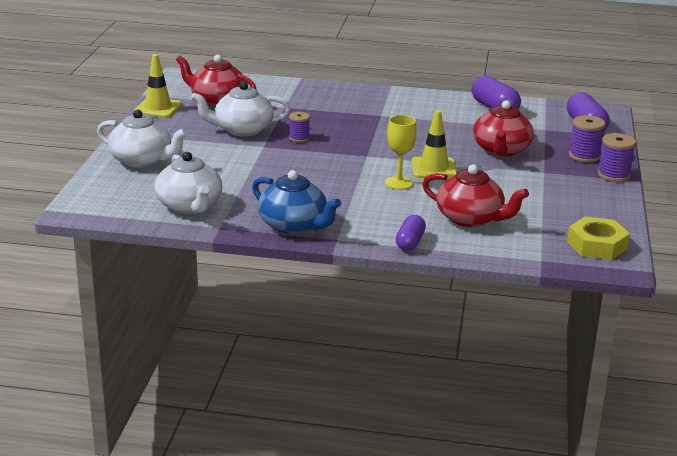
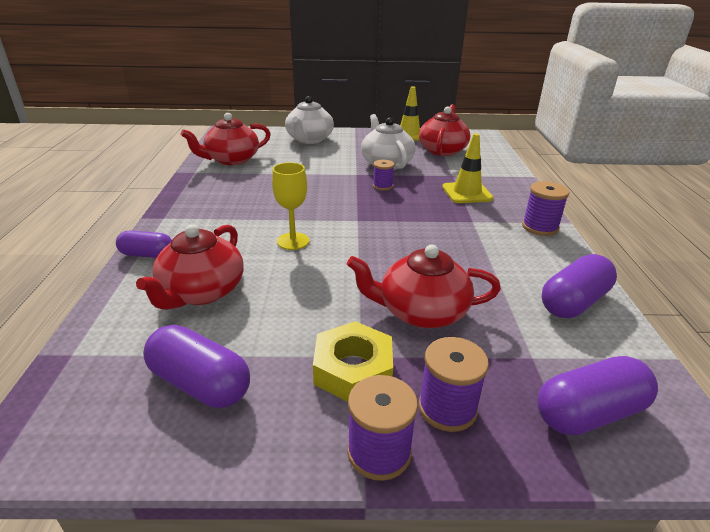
camera: 80 degrees right, 5 degrees up
(190, 206) = (231, 160): white teapot -> red teapot
(294, 225) = (194, 197): blue teapot -> none
(397, 96) = (540, 227): none -> purple spool
(434, 168) = (338, 261): yellow traffic cone -> yellow traffic cone (467, 193)
(568, 217) = (200, 383): none -> purple capsule
(596, 245) = (97, 418): yellow nut -> yellow nut (353, 369)

